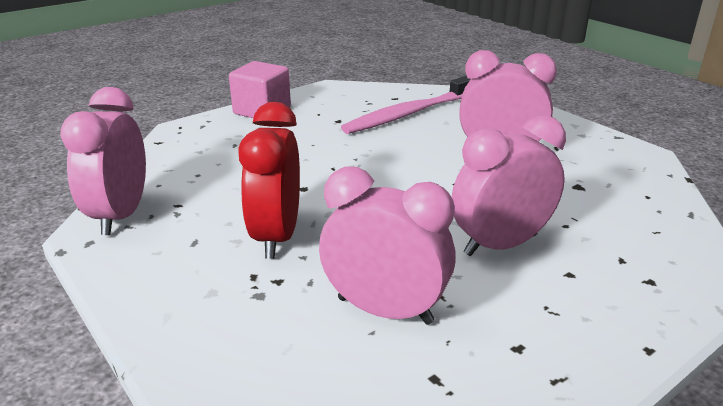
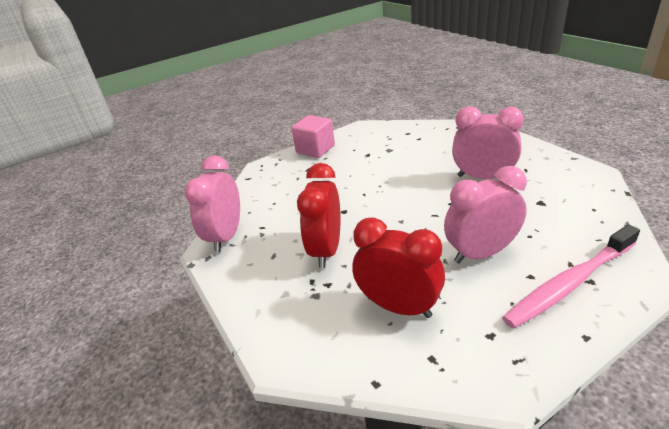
camera: 10 degrees right, 5 degrees up
(385, 310) = (398, 307): pink clock -> red clock
(409, 113) = (418, 146): pink toothbrush -> pink toothbrush (570, 283)

